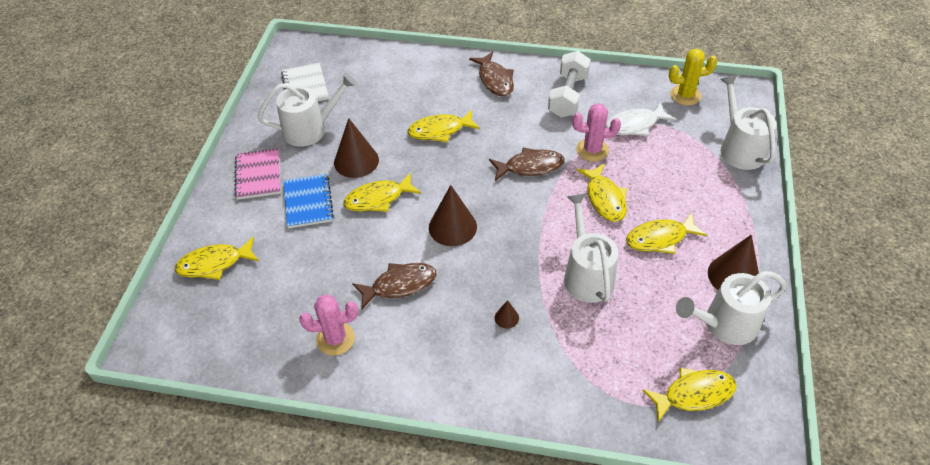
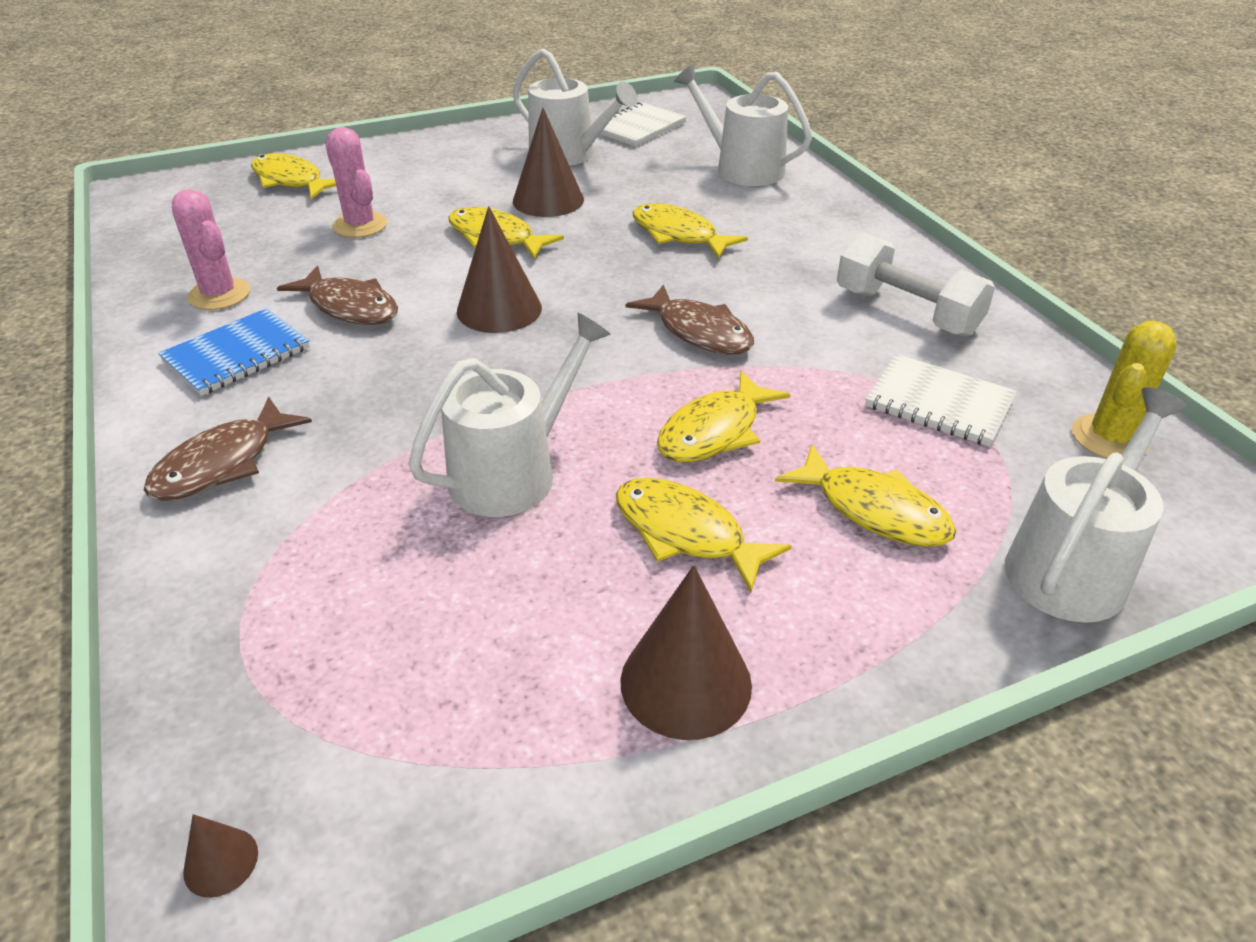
camera: 55 degrees right, 10 degrees down
(258, 175) = (456, 155): pink notebook -> none
(308, 202) = (442, 197): blue notebook -> blue notebook (237, 355)
(495, 80) = (843, 239): brown fish -> brown fish (222, 463)
(506, 318) = (352, 420): brown cone -> brown cone (221, 862)
(568, 96) = (906, 312): white dumbbell -> white dumbbell turned 60 degrees clockwise
(592, 150) = (814, 378): pink cactus -> pink cactus (360, 225)
(634, 125) = (939, 403): white fish -> white notebook
(685, 95) = (1109, 438): yellow cactus -> yellow cactus turned 75 degrees clockwise
(694, 394) = (306, 726): yellow fish -> yellow fish (874, 510)
(725, 324) = (534, 715): white watering can -> white watering can (742, 168)

